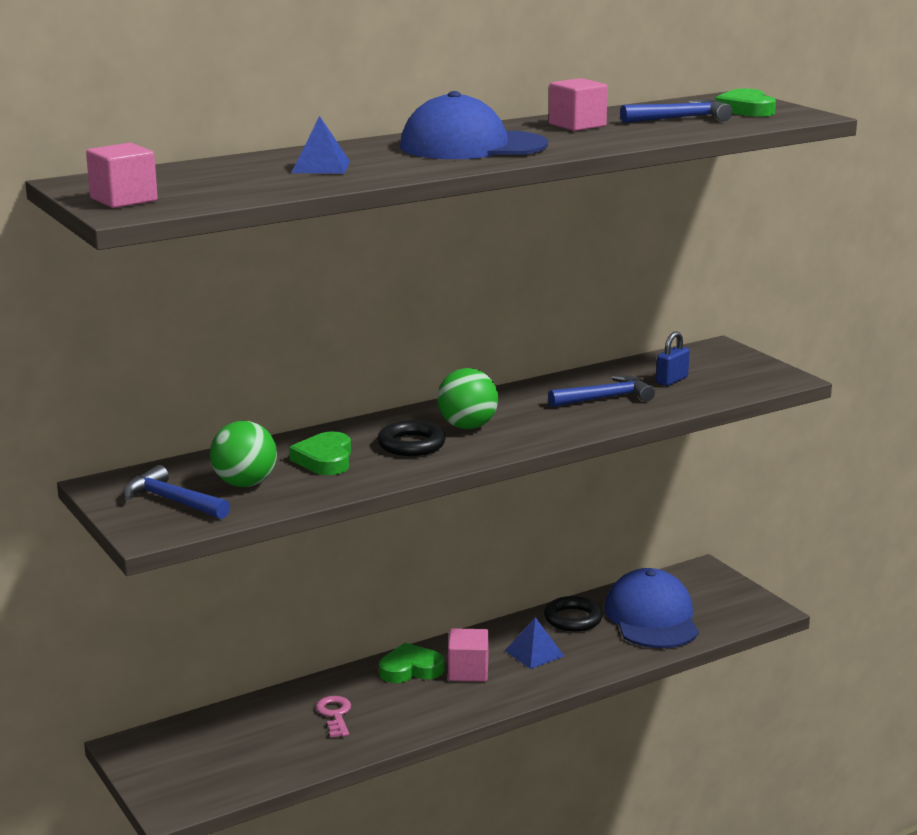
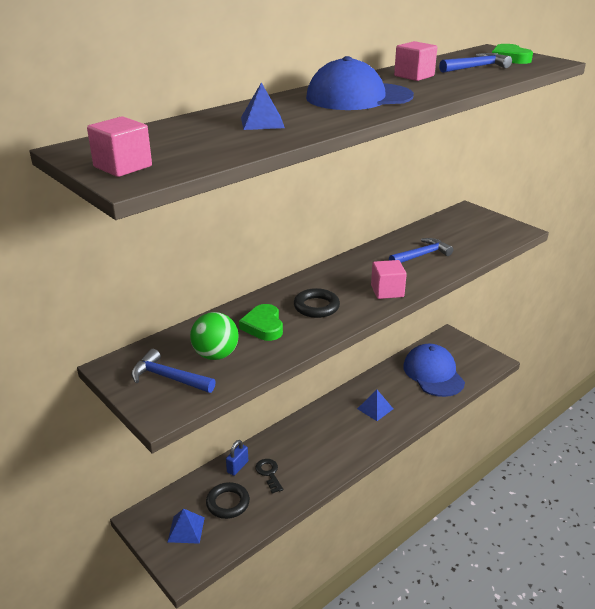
camera: 10 degrees left, 10 degrees up
(189, 764) = (186, 529): none -> blue pyramid
(335, 715) = (269, 473): pink key -> black key
(410, 669) = (305, 430): green heart -> none
(467, 426) = (346, 287): green ball -> none
(468, 671) = (340, 428): pink cube -> pink cube (387, 291)
(573, 619) = (388, 380): black ring -> black ring (228, 503)
(672, 380) = (454, 237): blue padlock -> blue padlock (237, 467)

